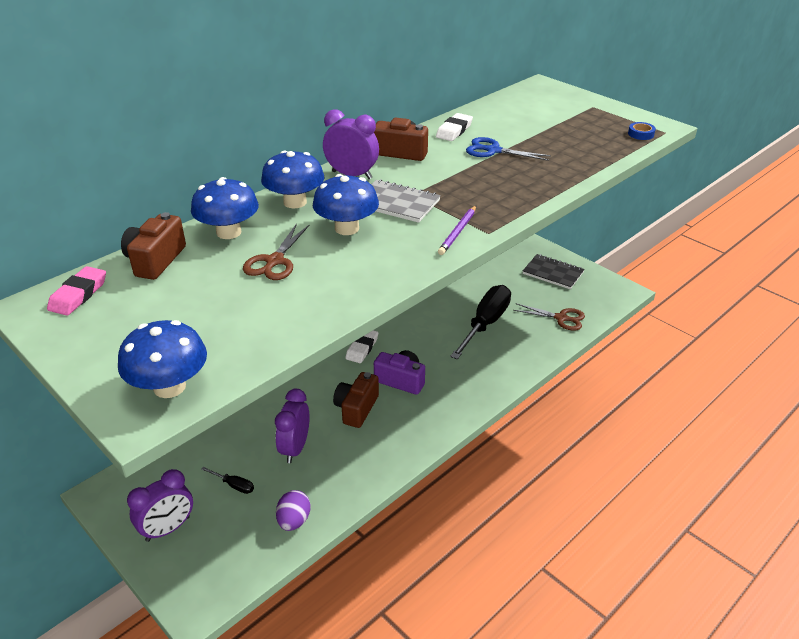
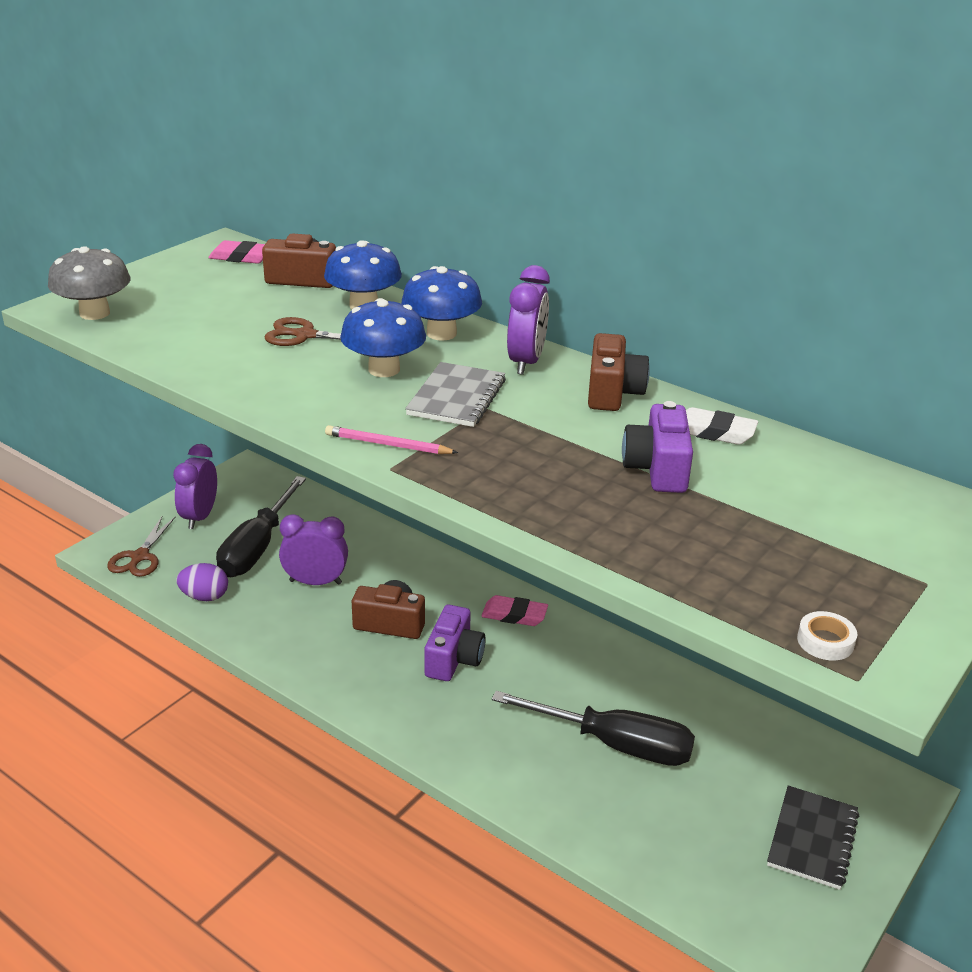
camera: 80 degrees right, 5 degrees down
(168, 529) = (199, 517): purple clock -> purple clock turned 60 degrees clockwise
(169, 387) = (94, 313): blue mushroom -> grey mushroom
(234, 485) = (257, 547): black screwdriver -> black screwdriver, size x2.46
(362, 348) = (514, 615): white eraser -> pink eraser
(458, 232) = (388, 445): purple pencil -> pink pencil
(493, 150) = (657, 469): blue scissors -> purple camera
(561, 318) = (667, 850): brown scissors -> brown scissors (139, 557)
(641, 134) = (825, 641): blue tape -> white tape

